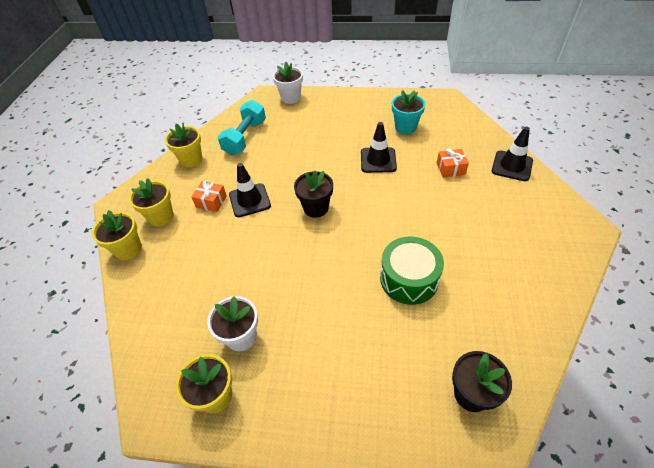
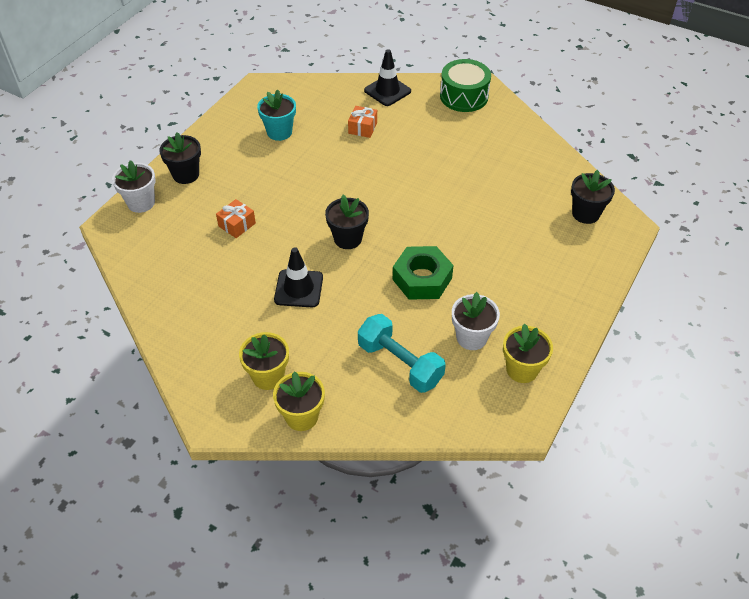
camera: 70 degrees left, 0 degrees up
(191, 160) = (184, 328): yellow flower pot -> none
(211, 201) = (276, 323): orange gift -> orange gift (237, 225)
(245, 137) = (184, 266): turquoise dumbbell -> turquoise dumbbell (400, 363)
(296, 273) = (422, 279): none -> green nut
(328, 104) = (186, 174): none -> black flower pot
(378, 160) = (313, 170): black traffic cone -> none
(409, 279) = (471, 206): green drum -> green drum (464, 96)

